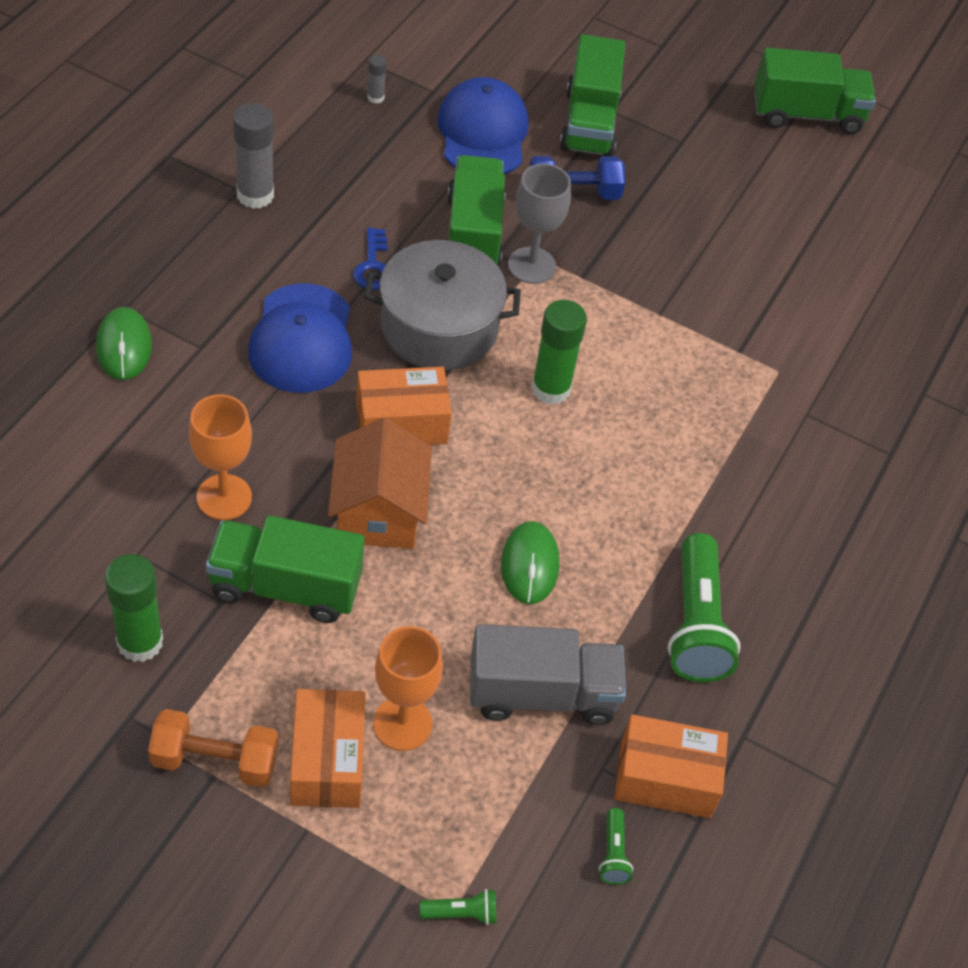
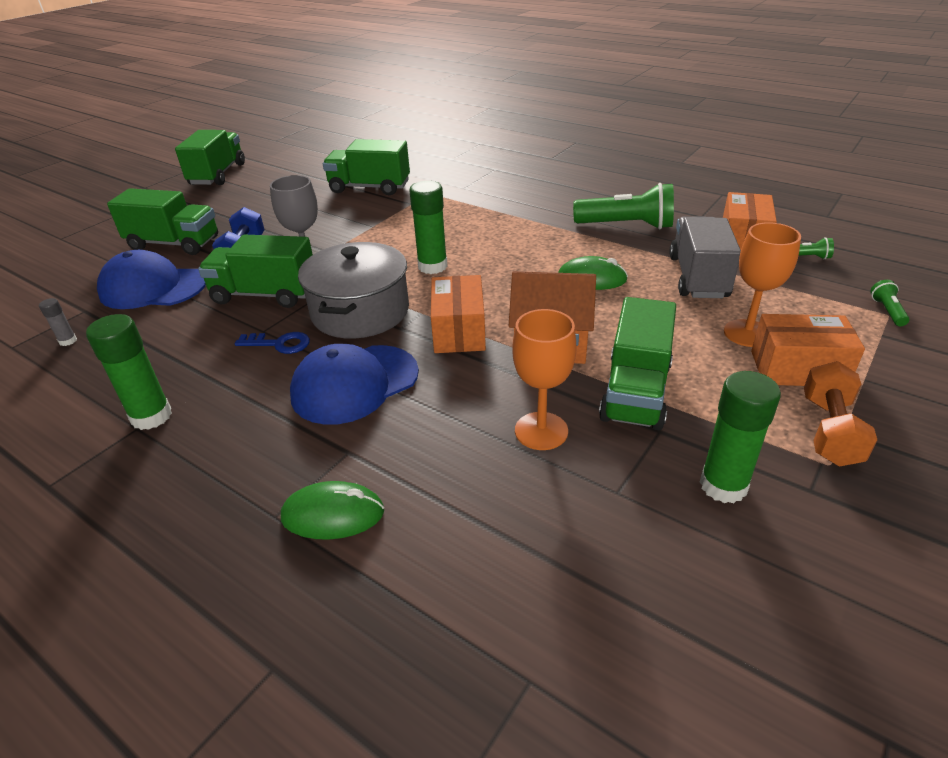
camera: 75 degrees left, 15 degrees down
(255, 195) = (151, 416): grey glue stick -> green glue stick
(302, 339) = (355, 384): blue cap -> blue cap turned 135 degrees clockwise
(788, 296) = (369, 187): none -> green truck

